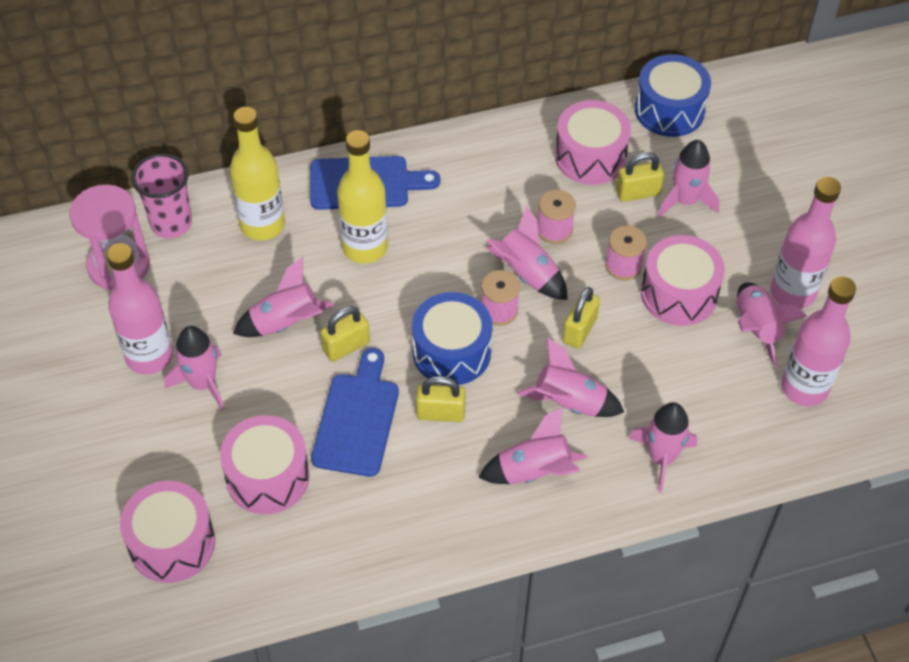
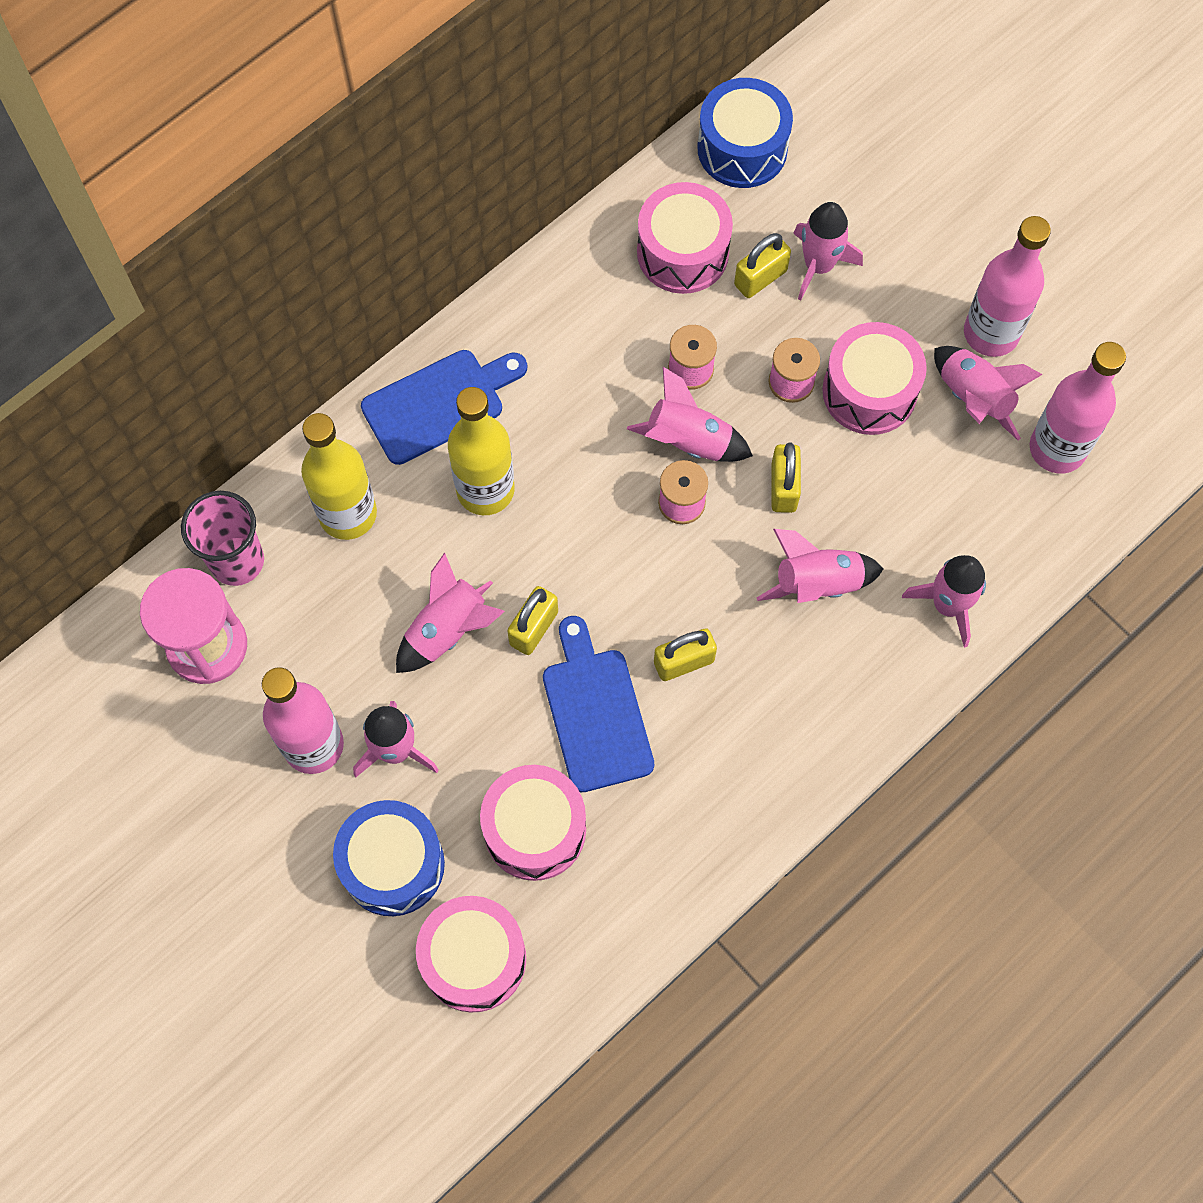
camera: 25 degrees left, 15 degrees up
(451, 352) = (656, 580): blue drum -> blue drum (393, 864)
(534, 471) = (821, 685): pink rocket -> none

